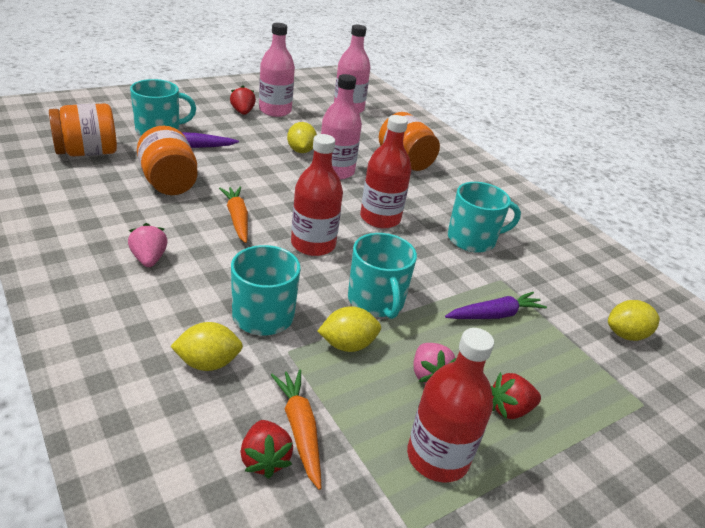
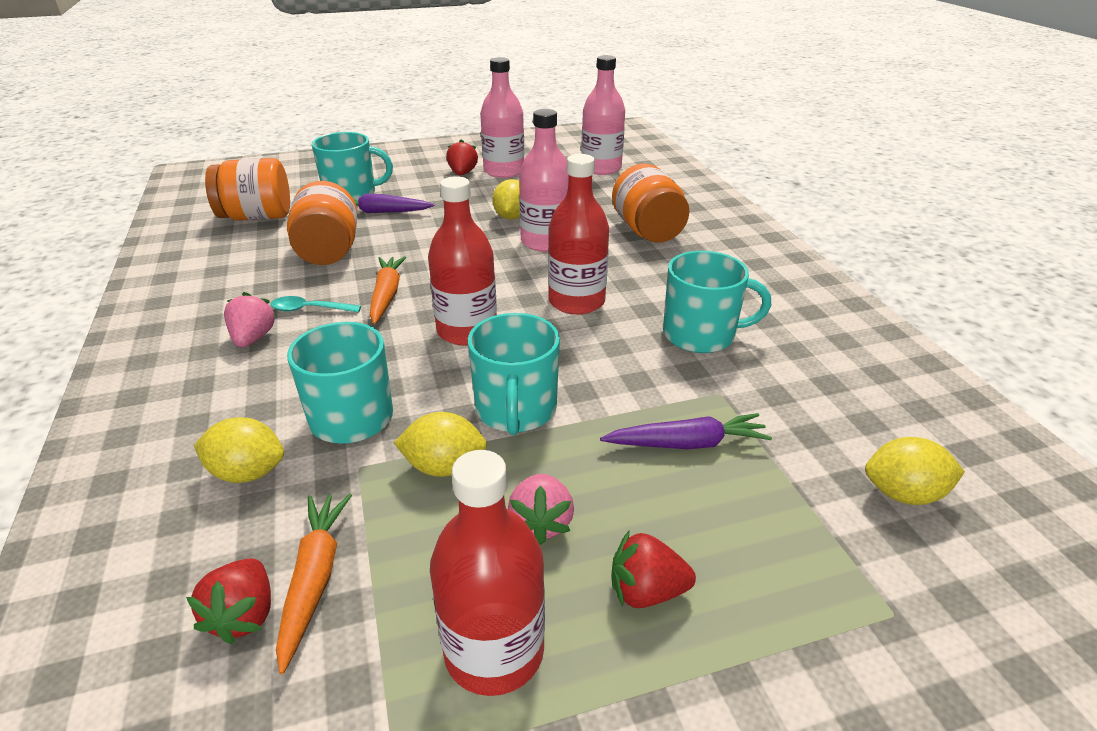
camera: 20 degrees right, 0 degrees up
(181, 233) = (309, 309): none -> turquoise spoon

